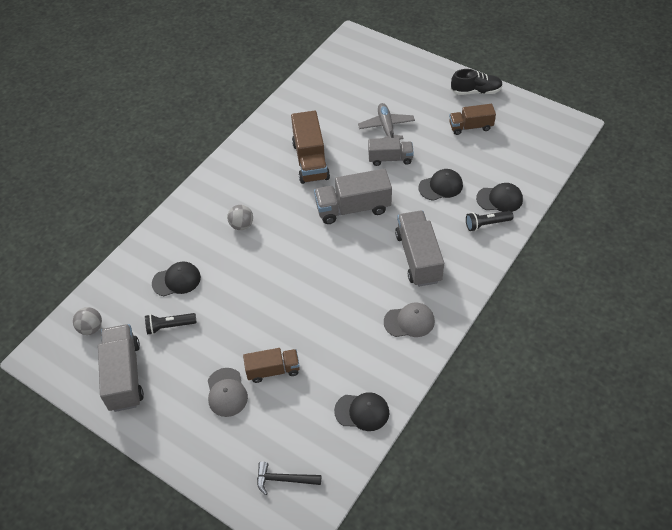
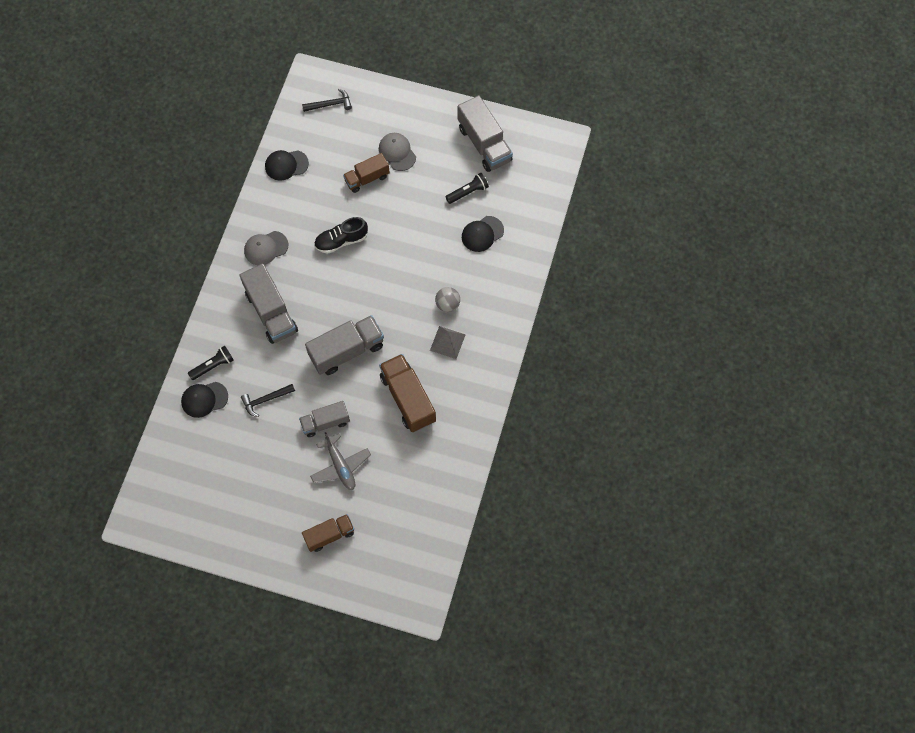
camera: 160 degrees right, 15 degrees up
(91, 328) = (533, 174): grey ball -> none
(256, 195) = (447, 342): none -> grey pyramid
(441, 186) = (266, 400): black cap -> black hammer
(470, 127) = (248, 490): brown truck -> brown truck (329, 535)
(476, 91) = (250, 548): black shoe -> black shoe (341, 241)

